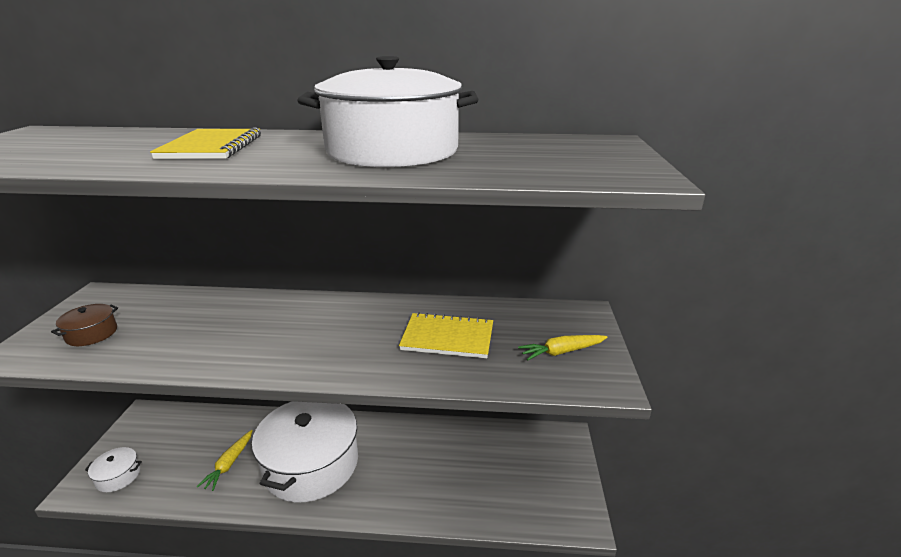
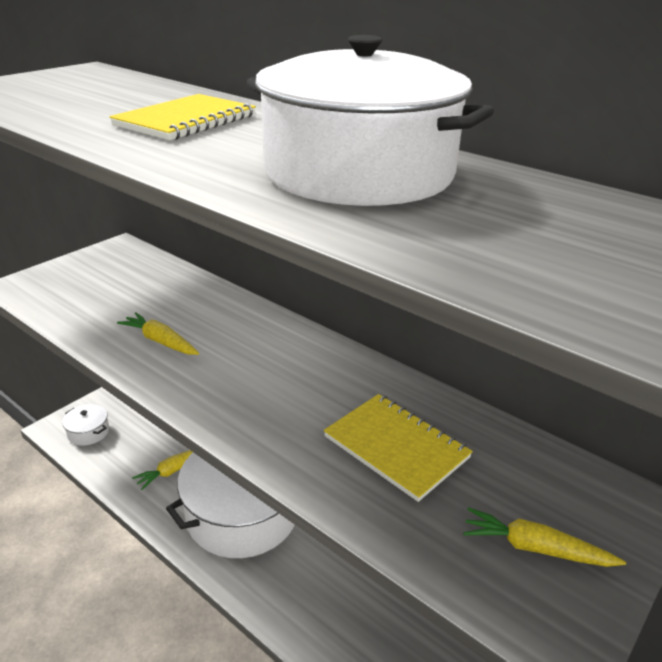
camera: 35 degrees right, 5 degrees up
(92, 334) = (82, 288): brown pot -> none
(214, 343) = (160, 341): none -> yellow carrot

